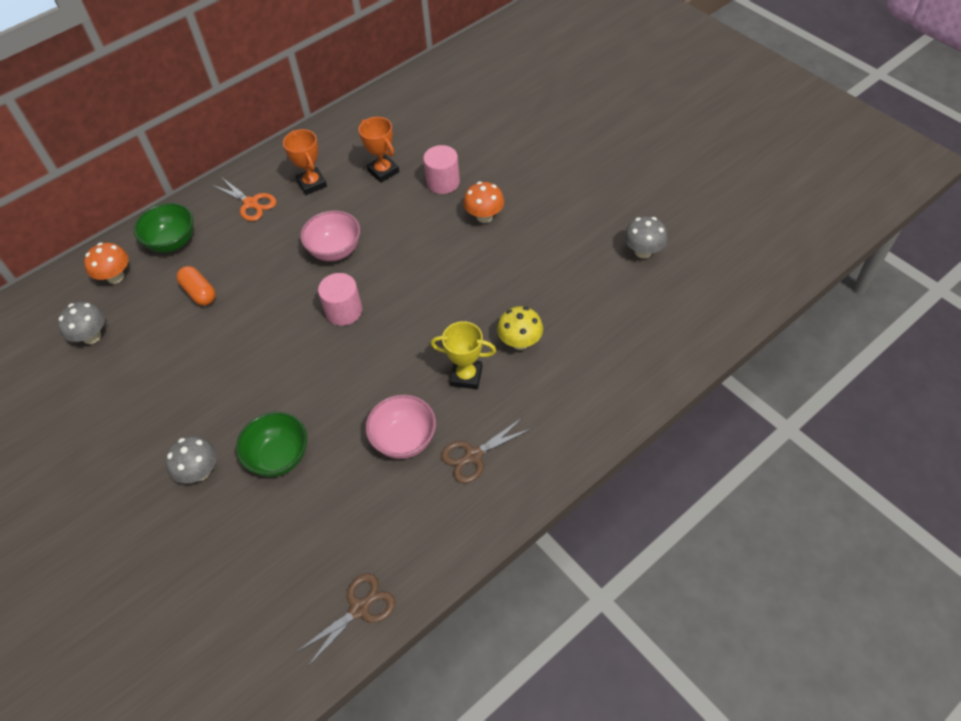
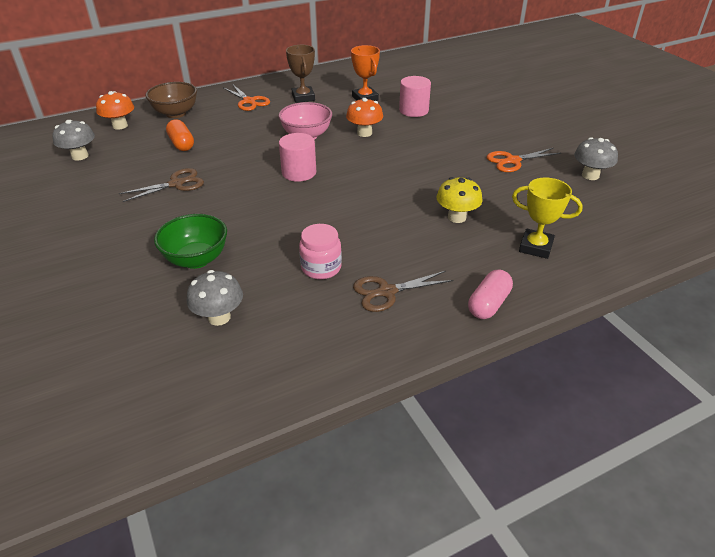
camera: 10 degrees right, 15 degrees down
(172, 242) = (176, 113): green bowl -> brown bowl
(199, 472) = (118, 257): grey mushroom -> grey mushroom (219, 317)
(312, 184) = (303, 97): orange trophy -> brown trophy
(359, 608) = (221, 397): brown scissors -> brown scissors (176, 184)
(404, 440) = (321, 268): pink bowl -> pink jar
(466, 376) = (397, 232): yellow trophy -> yellow trophy (535, 247)
(484, 216) = (444, 134): orange mushroom -> orange mushroom (364, 133)
(562, 245) = (512, 161): none -> orange scissors
(568, 449) = (488, 304): none -> pink capsule

